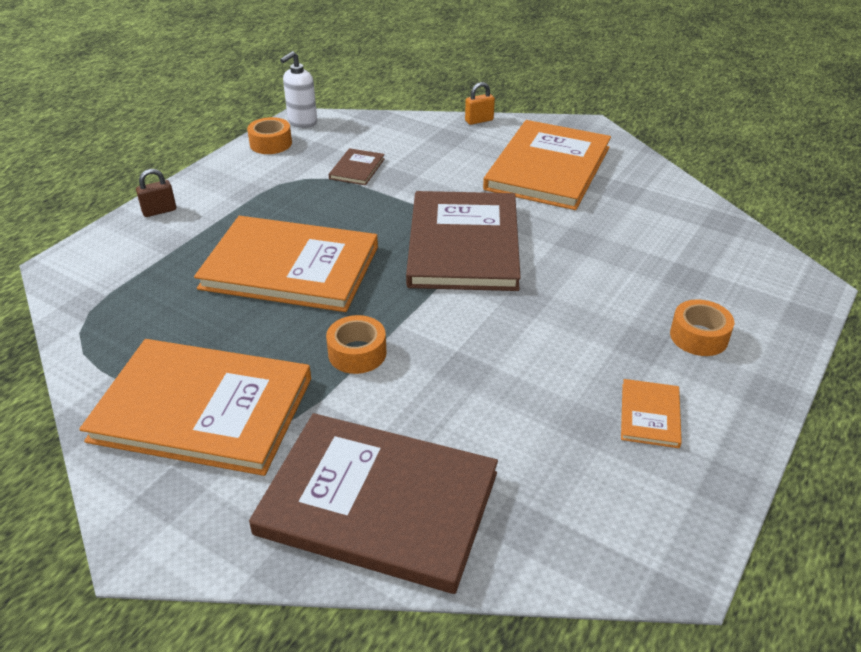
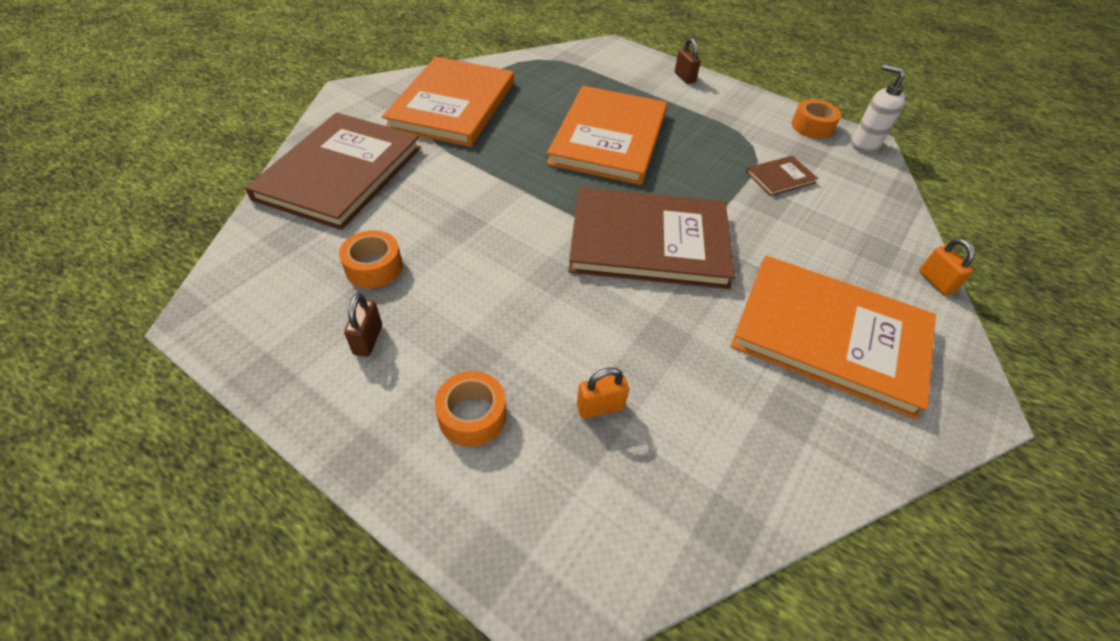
camera: 90 degrees right, 10 degrees up
(357, 169) = (780, 177): brown book -> brown book turned 45 degrees counterclockwise
(357, 353) = (494, 169): orange tape -> orange tape (374, 267)
(649, 415) = (368, 340): orange book -> brown padlock
(659, 271) = (600, 407): none -> orange padlock

